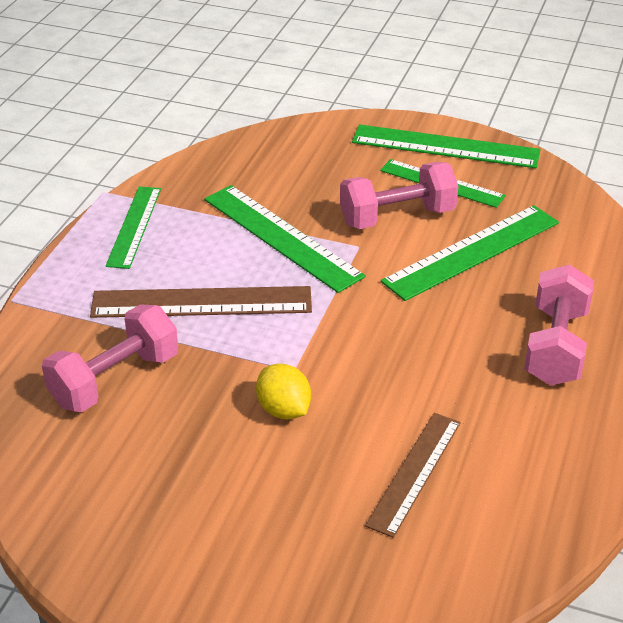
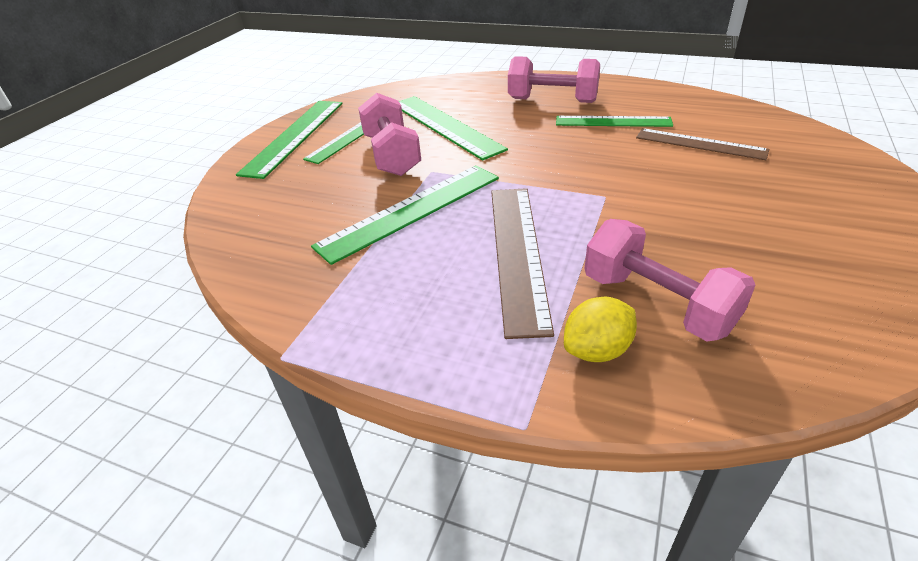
camera: 85 degrees left, 0 degrees up
(134, 226) = (370, 318): green ruler -> green ruler (613, 121)
(284, 410) = (658, 198): yellow lemon -> yellow lemon (597, 350)

